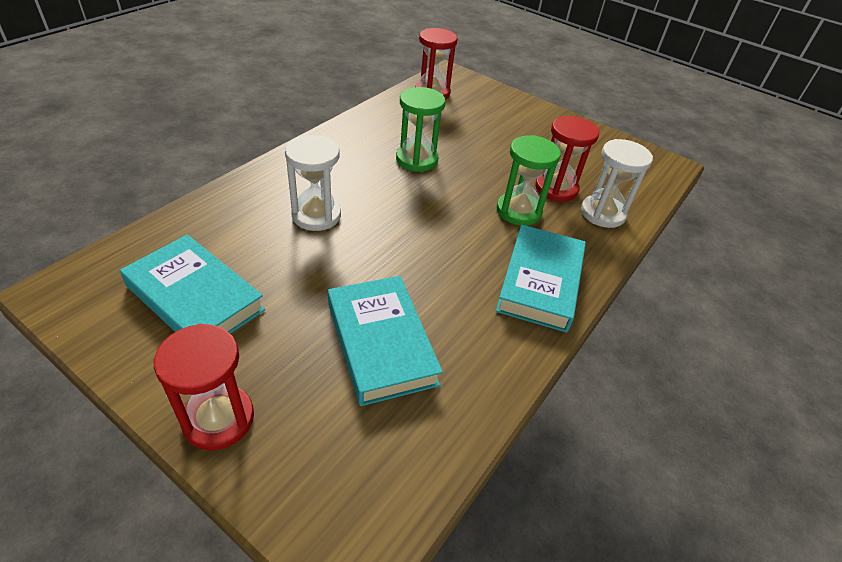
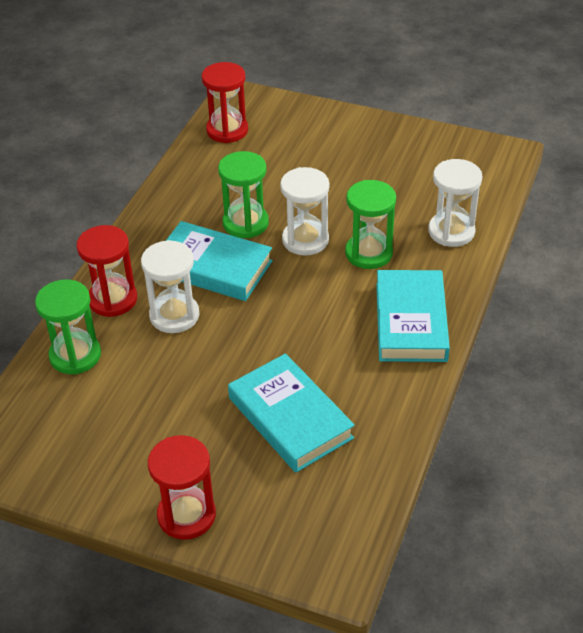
camera: 10 degrees left, 0 degrees up
(195, 298) = (107, 427): turquoise book -> turquoise book (213, 267)
(207, 224) = (75, 355): none -> green hourglass
(464, 186) = (305, 240): none -> white hourglass
(556, 188) = (398, 216): red hourglass -> red hourglass (113, 299)

